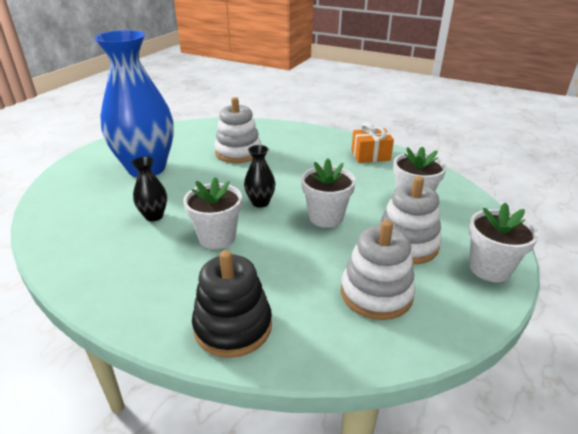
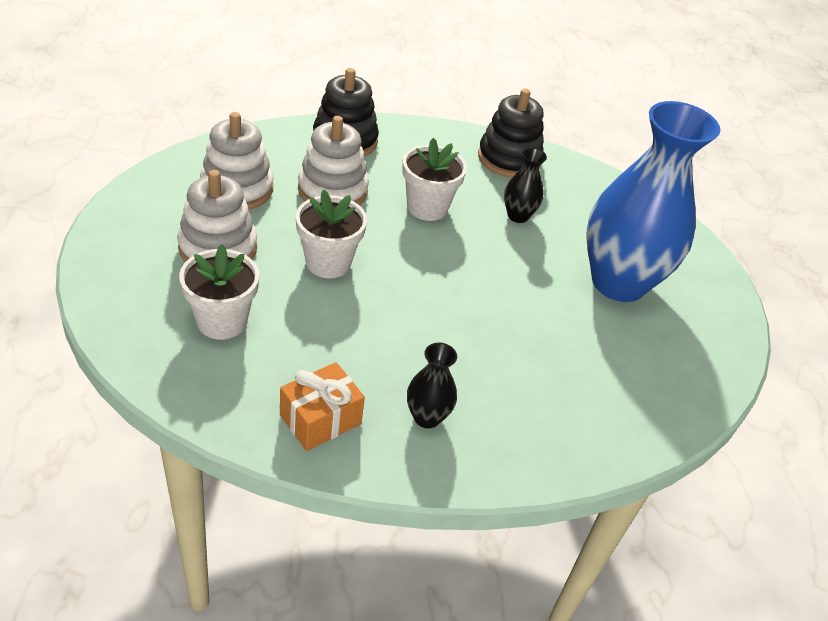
camera: 145 degrees right, 10 degrees up
(92, 263) = (509, 159): none -> black stacking toy
(238, 152) = (538, 356): white stacking toy -> white stacking toy (332, 190)
(260, 202) = (421, 264): black vase -> black vase (427, 417)
(489, 268) = (119, 240): white flower pot -> none

